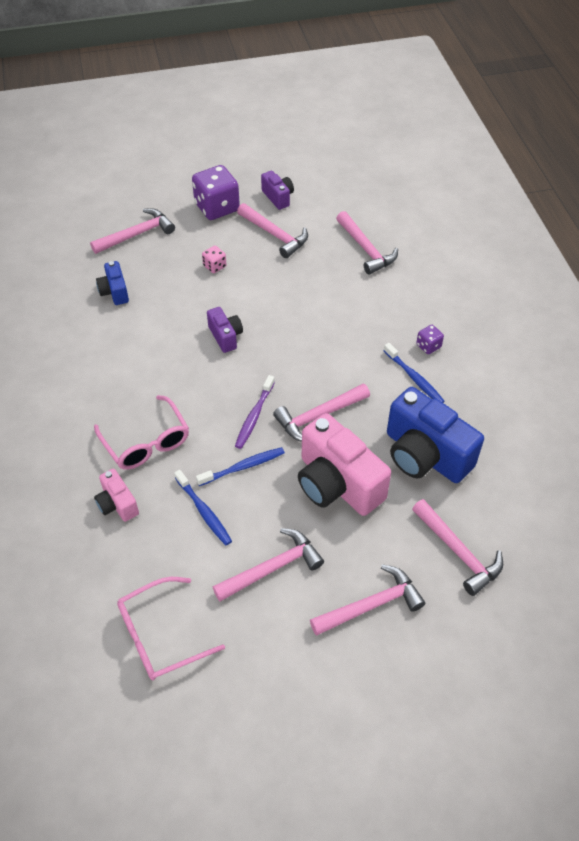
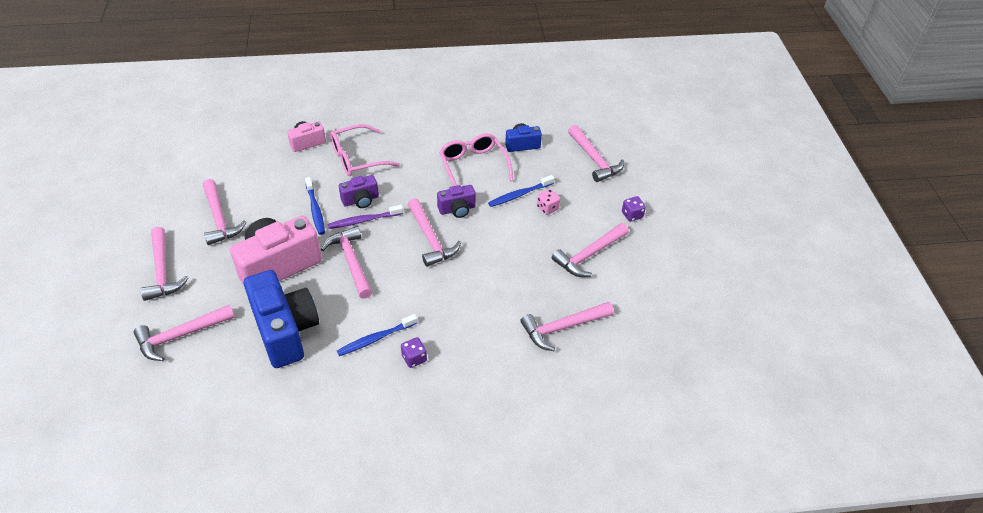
camera: 95 degrees right, 5 degrees down
(160, 636) = (195, 159): pink glasses -> pink glasses (473, 166)
(204, 511) = (283, 185): blue toothbrush -> blue toothbrush (519, 195)
(217, 207) = (632, 215): purple dice -> purple dice, size x0.47
(254, 416) = (364, 220): purple toothbrush -> purple toothbrush turned 45 degrees counterclockwise
(273, 353) = (431, 239): none -> pink hammer
(278, 197) = (648, 263): purple camera -> purple camera (360, 200)
(425, 455) = (285, 331): blue camera -> blue camera turned 105 degrees clockwise

